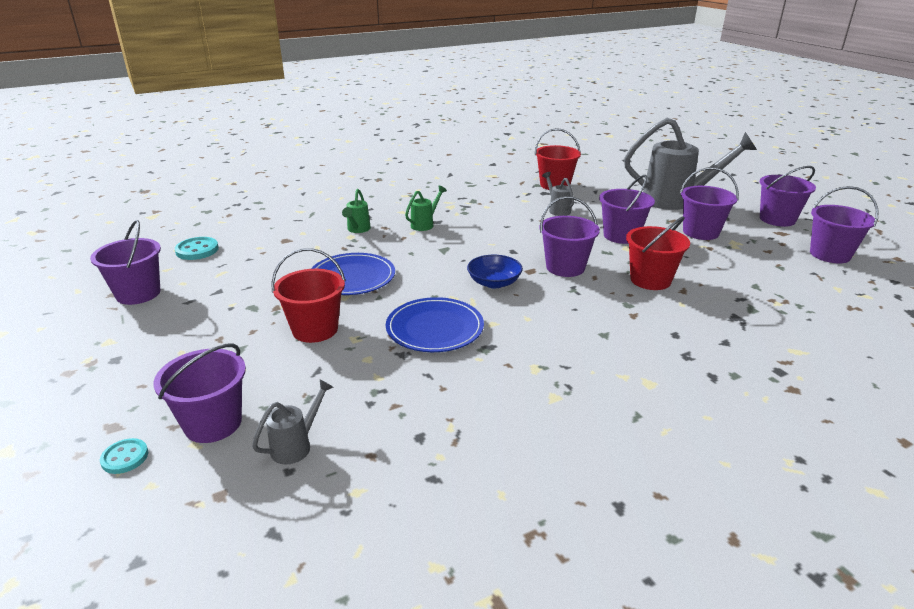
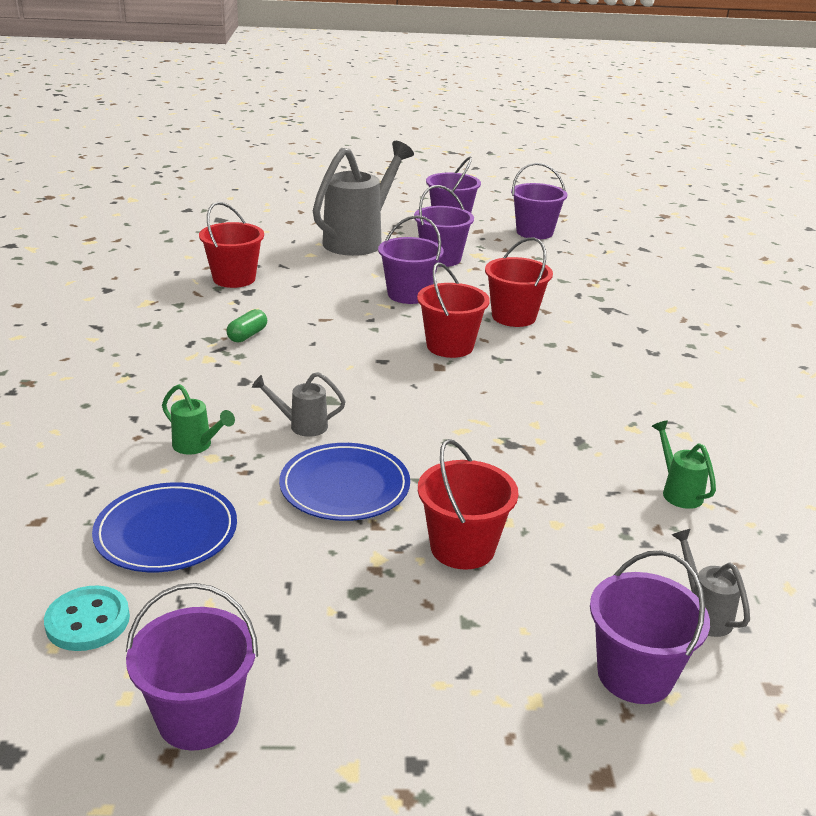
camera: 65 degrees left, 0 degrees up
(125, 457) = (677, 768): turquoise button -> none
(425, 224) = (242, 391): green watering can -> green watering can (678, 491)
(435, 328) = (520, 461): blue plate -> blue plate (166, 532)
(490, 207) = (247, 335): none -> green capsule
(494, 283) = (447, 395): blue bowl -> none
(557, 209) = (305, 301): grey watering can -> grey watering can (301, 426)
(565, 267) = (450, 346): purple bucket -> red bucket

